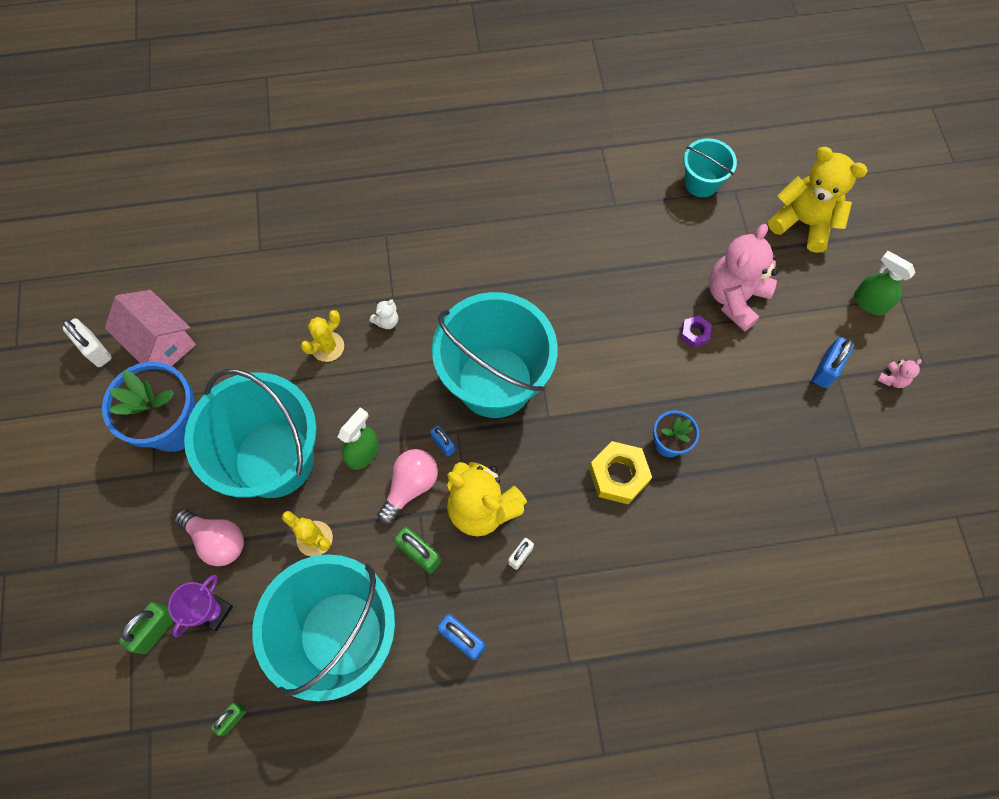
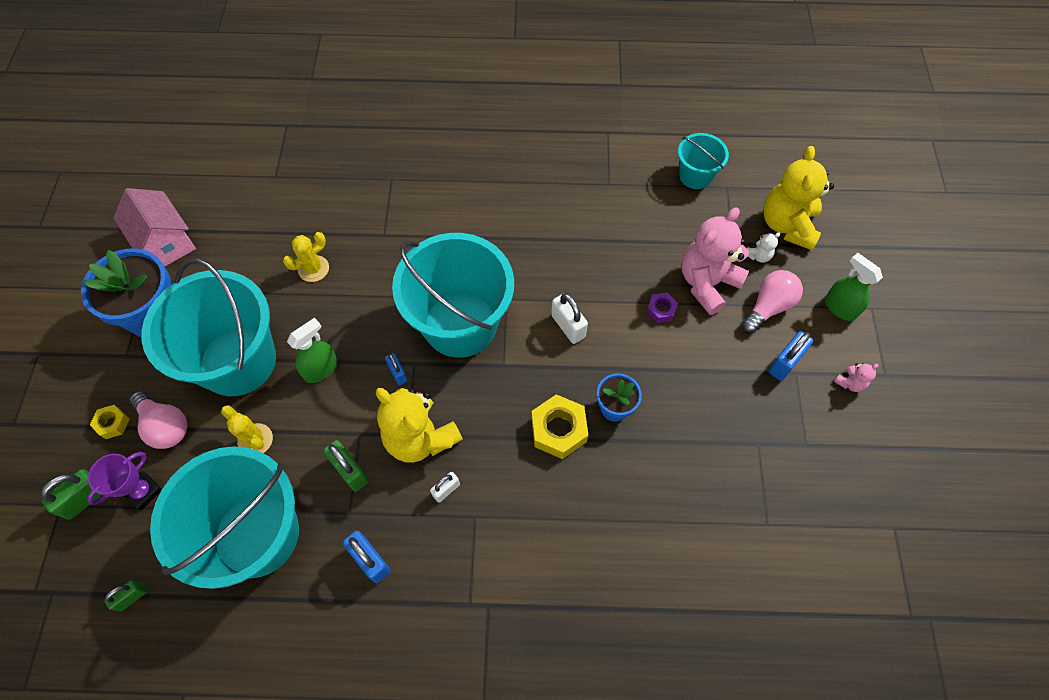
camera: 10 degrees right, 5 degrees down
(95, 350) = (106, 239): white padlock -> white padlock (568, 326)
(161, 547) = (113, 423): none -> yellow nut
(387, 321) = (373, 254): white teddy bear -> white teddy bear (758, 256)
(410, 486) = (357, 407): pink light bulb -> pink light bulb (768, 307)
(803, 222) = (787, 225): yellow teddy bear -> yellow teddy bear turned 120 degrees counterclockwise

